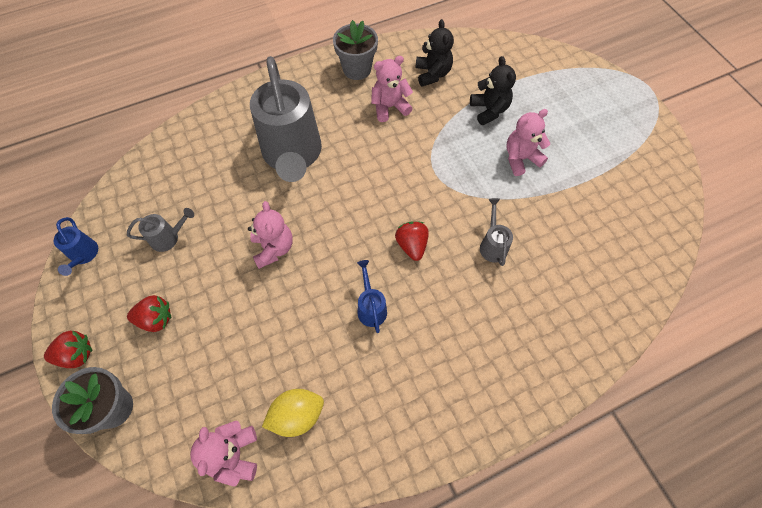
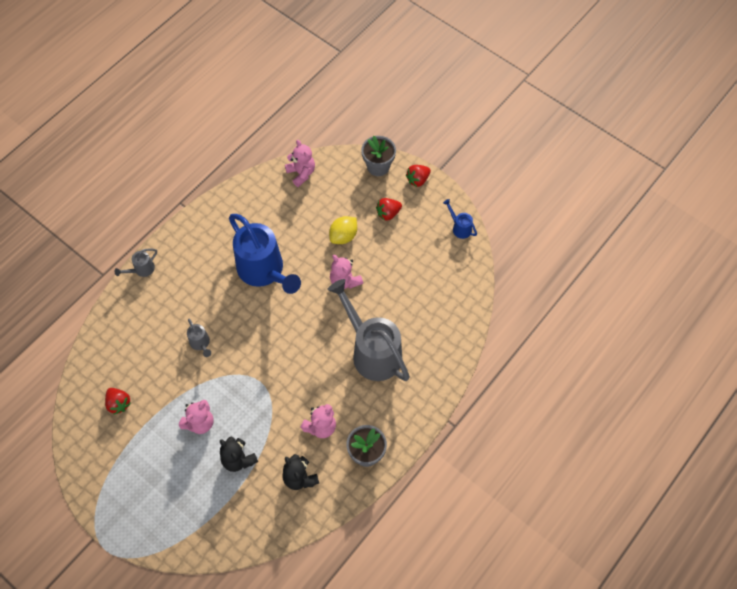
camera: 155 degrees right, 0 degrees up
(169, 238) = (416, 259): grey watering can -> grey watering can (141, 270)
(297, 415) = (278, 202): yellow lemon -> yellow lemon (343, 236)
(371, 307) = (264, 271): blue watering can -> blue watering can, size x2.39
(412, 245) = (255, 320): red strawberry -> red strawberry (119, 403)

